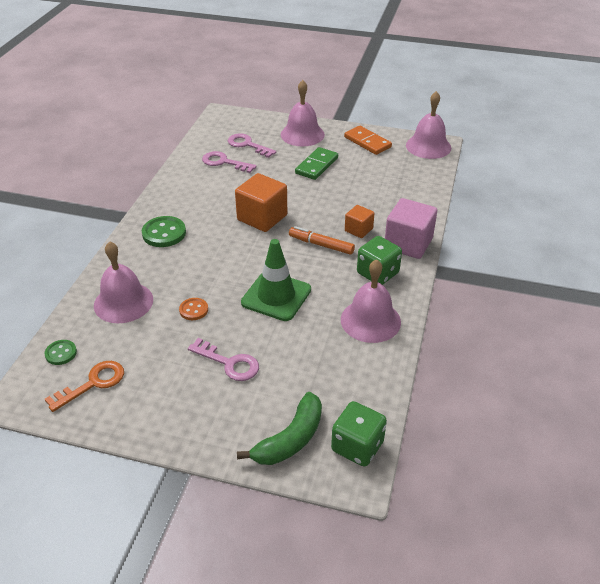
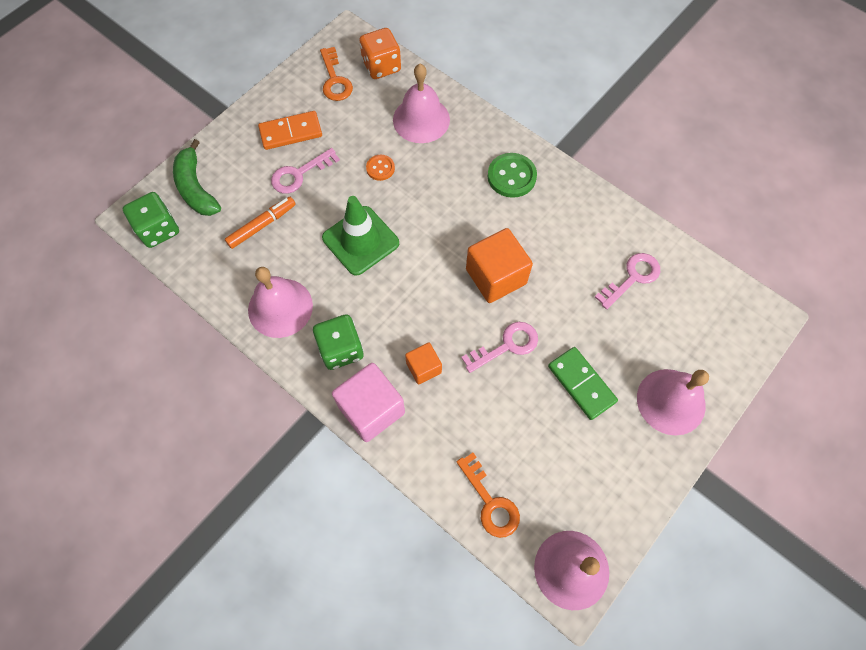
camera: 115 degrees right, 25 degrees up
(61, 353) = (381, 66): green button -> orange dice
(247, 145) = (666, 320): pink key -> pink key (507, 345)
(321, 245) = (417, 315): orange marker -> orange marker (262, 225)
(367, 142) = (616, 483): orange domino -> orange domino (291, 132)
(420, 180) = (490, 502): none -> orange key

